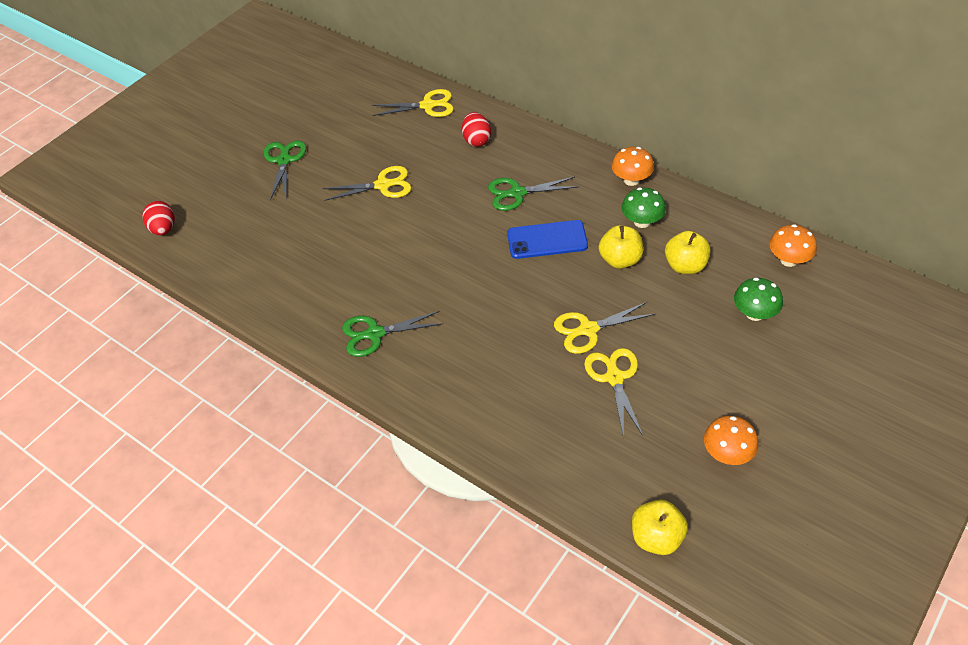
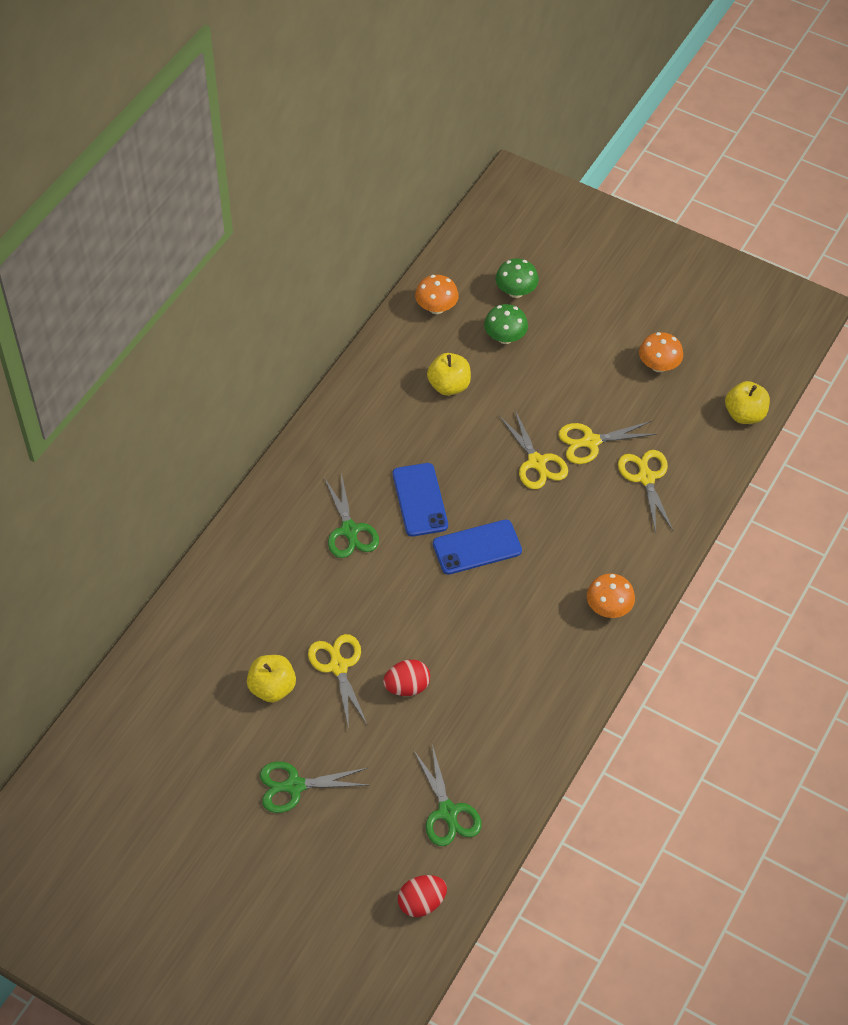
camera: 100 degrees left, 5 degrees up
(375, 334) = (561, 643): green scissors -> green scissors (447, 812)
(427, 105) = (191, 635): yellow scissors -> yellow scissors (646, 478)
(476, 140) = (259, 576): red egg -> red egg (407, 686)
(490, 278) = (477, 547): none -> blue phone
(620, 260) = (444, 437): yellow apple -> yellow apple (272, 688)
(631, 180) = (327, 427): orange mushroom -> orange mushroom (608, 608)
(642, 222) = (390, 419): green mushroom -> green mushroom (516, 291)

